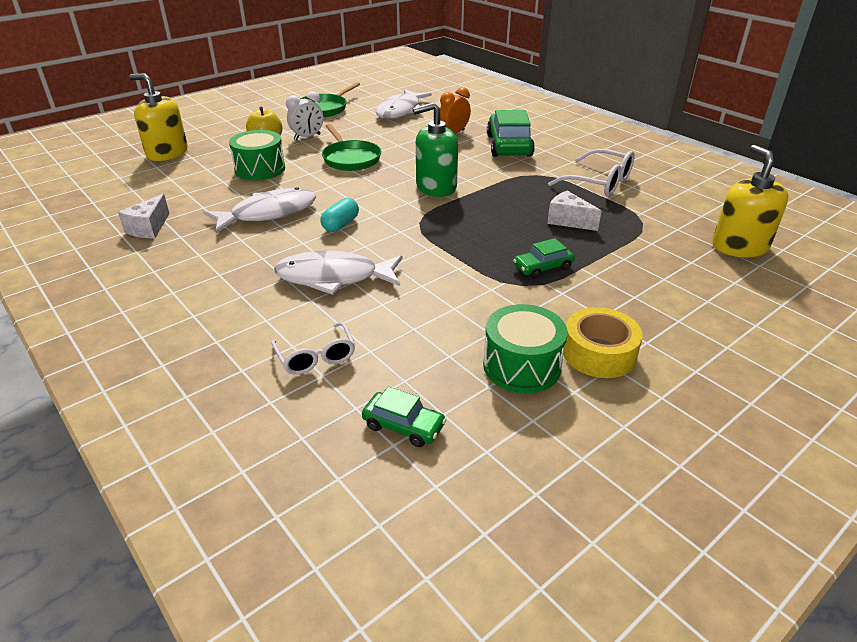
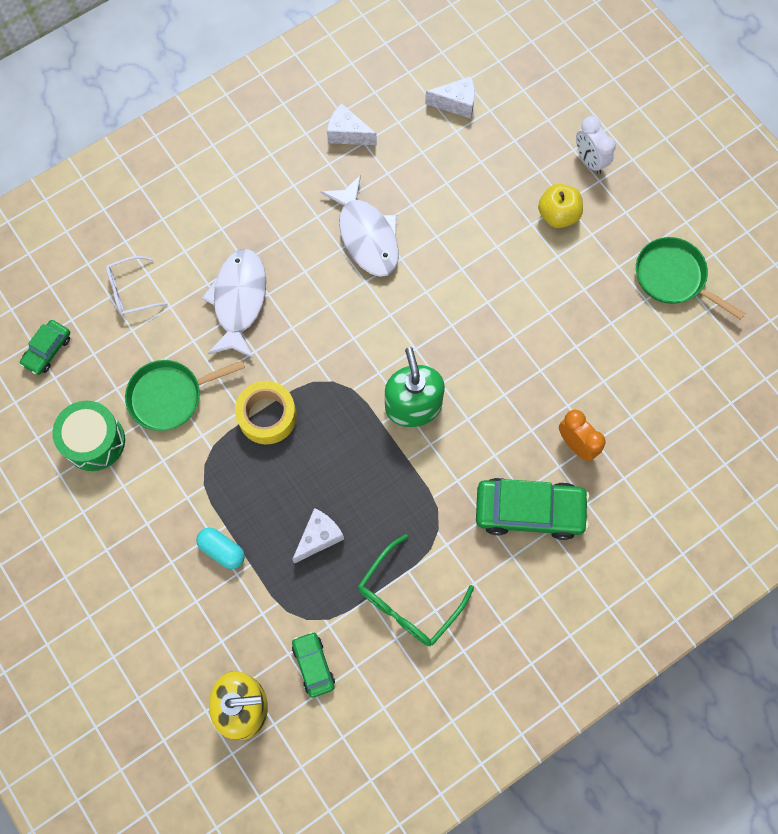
camera: 95 degrees right, 35 degrees up
(141, 180) = (456, 103): none -> white cheese
(167, 153) = (527, 113): yellow soap dispenser -> none
(260, 169) = (476, 216): green drum -> none
(307, 137) = (569, 261): white clock -> white clock (589, 160)
(340, 224) = (336, 305): turquoise capsule -> turquoise capsule (222, 550)
(350, 159) = (499, 313): green pan -> green pan (170, 396)
(400, 111) = (663, 379): white fish -> none
(543, 267) = (231, 489): green car -> green car (313, 665)
(599, 183) = (408, 600): white glasses -> green glasses
(599, 353) = (99, 505): yellow tape -> yellow tape (267, 416)

